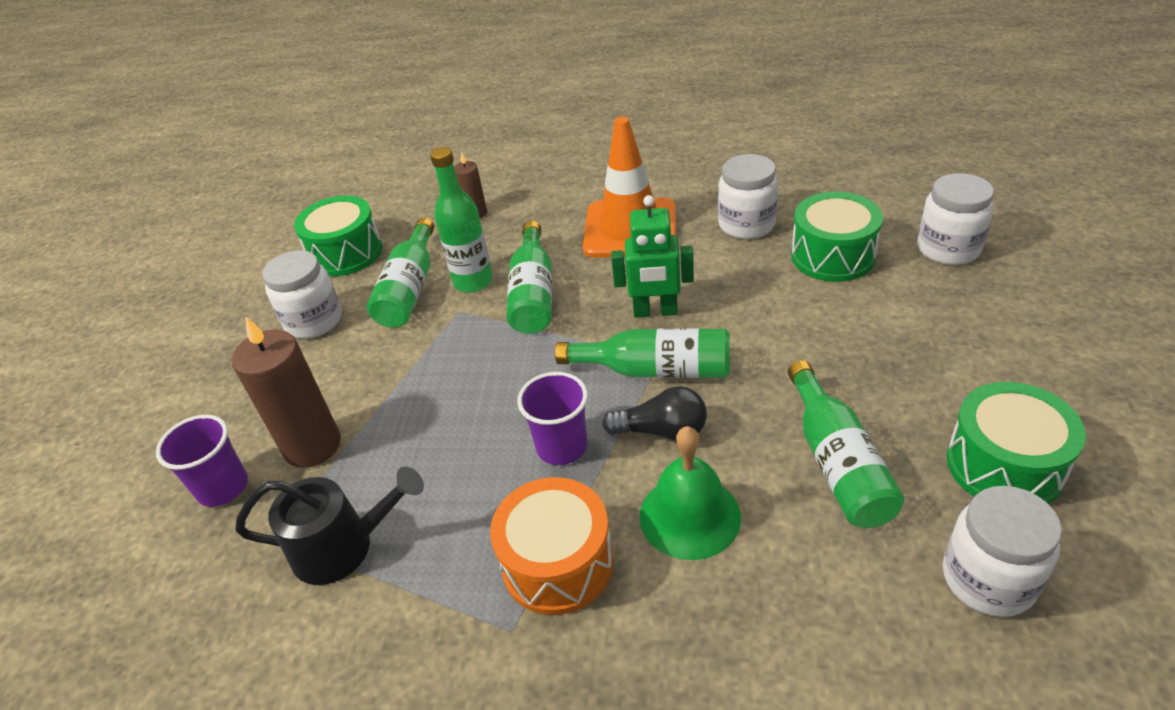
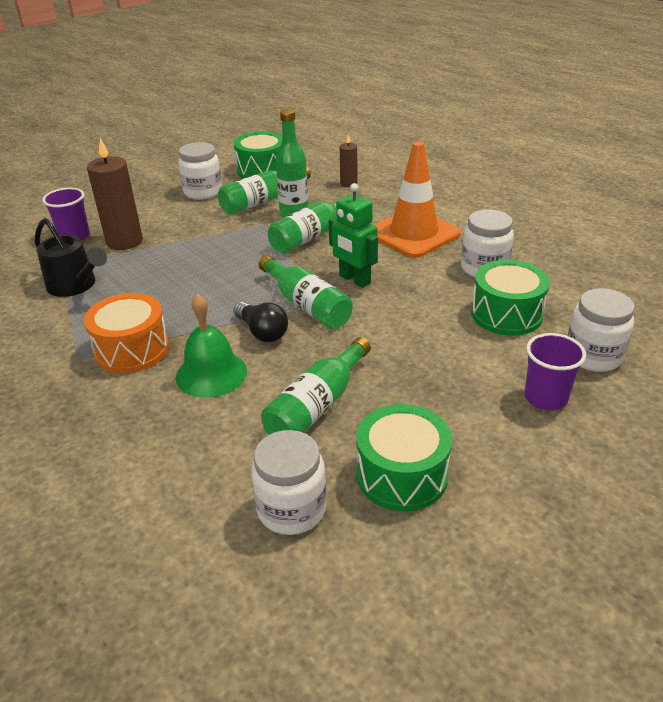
camera: 40 degrees right, 5 degrees down
(562, 447) = (210, 307): purple cup -> purple cup (545, 397)

